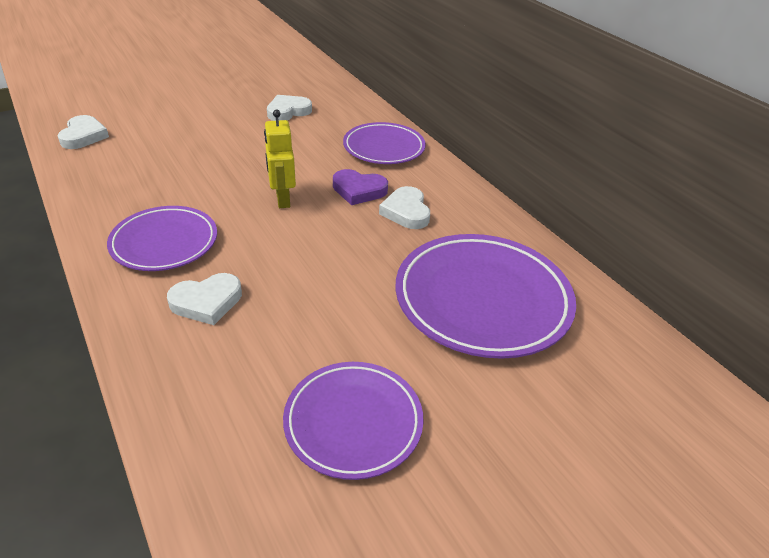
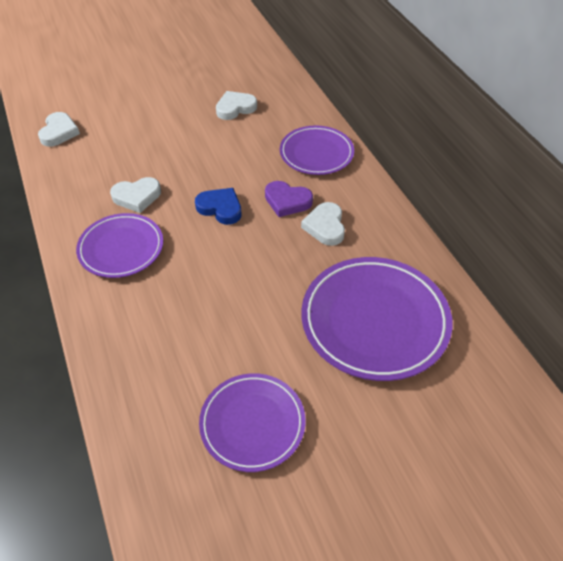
camera: 10 degrees right, 10 degrees up
(207, 302) = (151, 308): white heart -> white heart (137, 197)
(282, 199) = (220, 208): yellow robot -> blue heart

